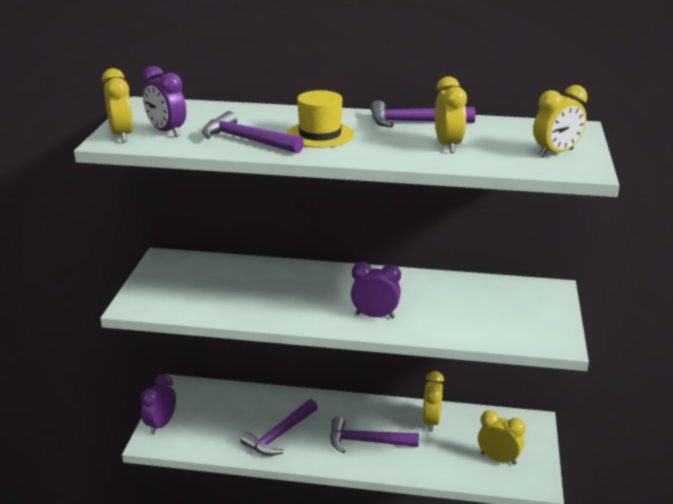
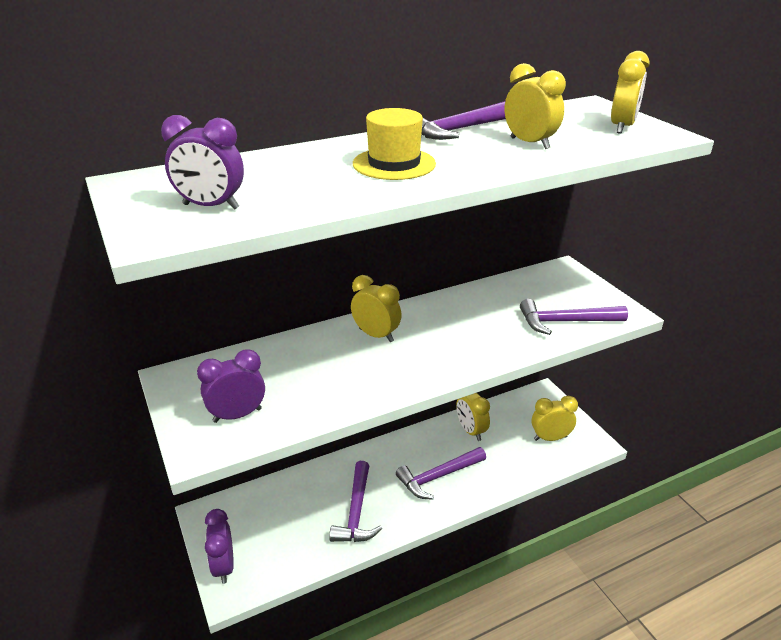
camera: 35 degrees left, 5 degrees up
(122, 135) = (156, 227): yellow clock -> yellow clock (376, 335)
(246, 140) = (326, 190): purple hammer -> purple hammer (565, 322)
(375, 316) = (462, 350): purple clock -> purple clock (237, 415)

